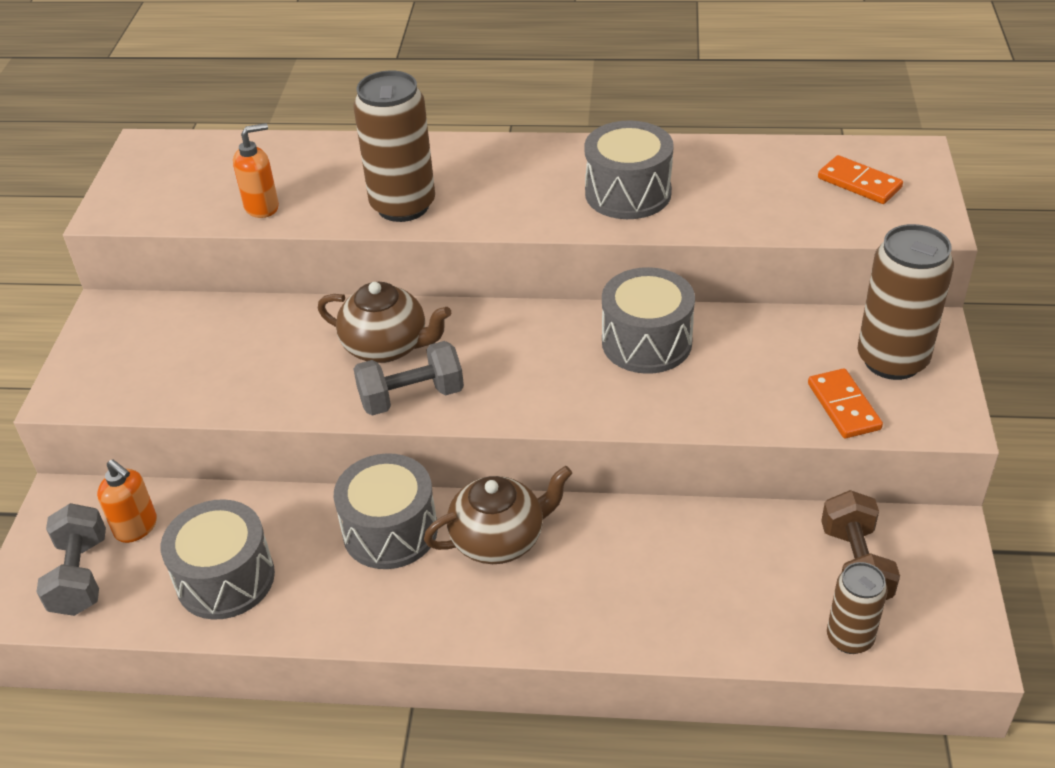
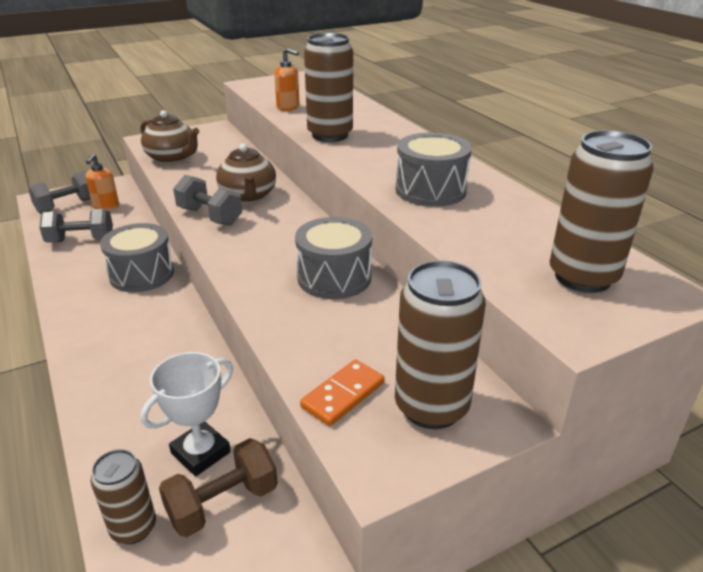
camera: 55 degrees right, 10 degrees down
(225, 579) = (81, 240): grey drum -> grey dumbbell
(499, 539) = (155, 313): brown teapot -> brown teapot (172, 158)
(778, 563) = (201, 453): none -> white trophy
(859, 183) = (583, 277): orange domino -> brown can

